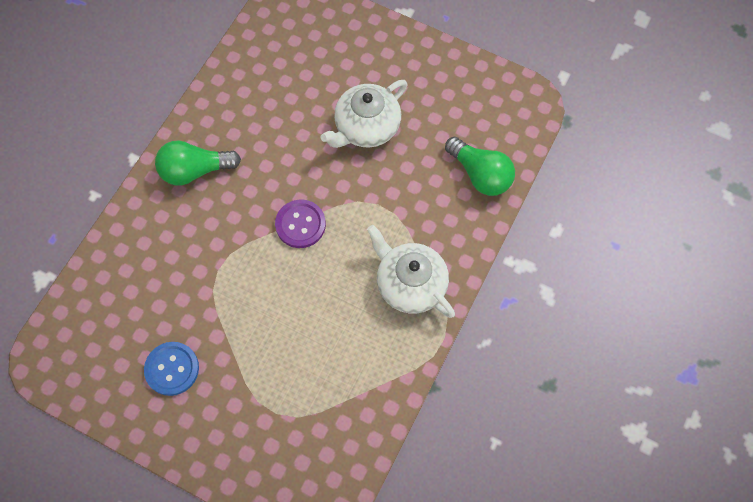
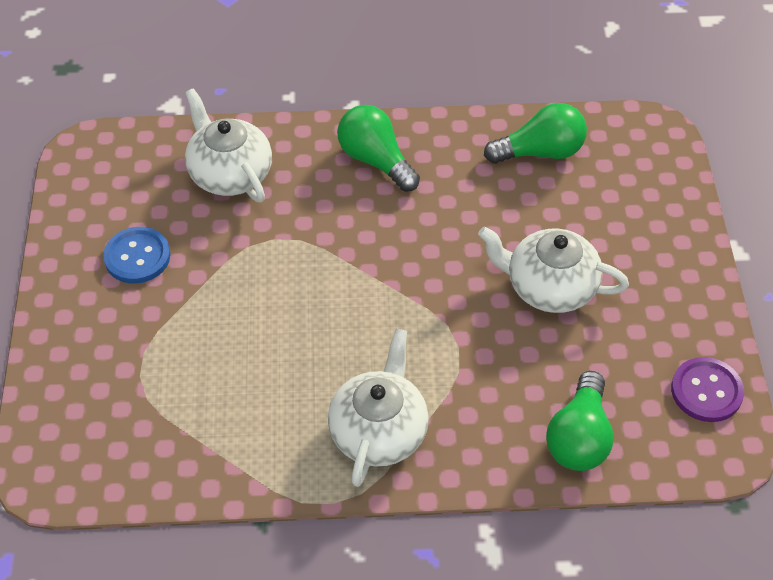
camera: 60 degrees right, 15 degrees down
(139, 270) = (230, 173): none -> white teapot
(258, 69) = (540, 152): none -> green light bulb
(300, 224) = (379, 285): purple button -> purple button (706, 391)

